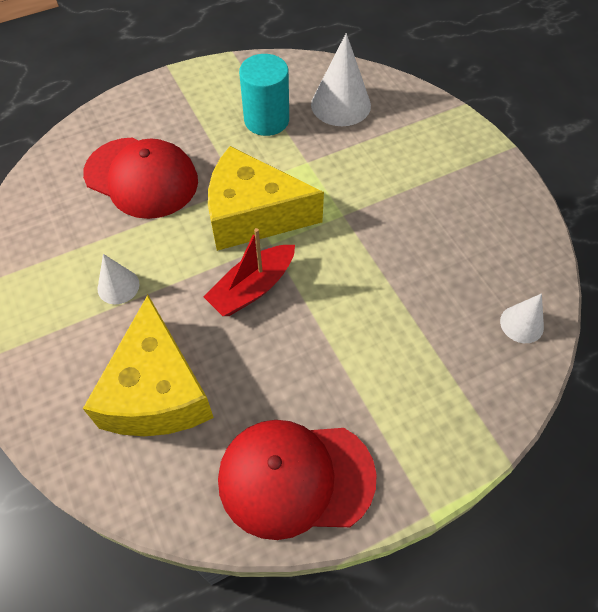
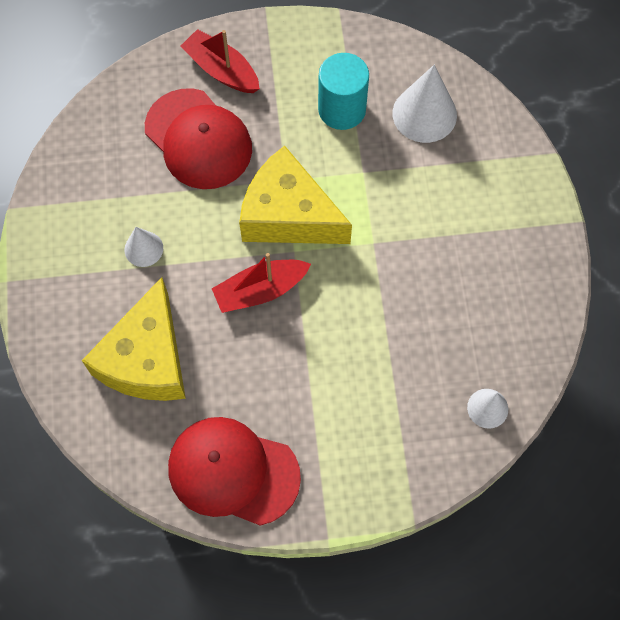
camera: 20 degrees right, 10 degrees up
(144, 119) = (222, 70): none -> red boat

